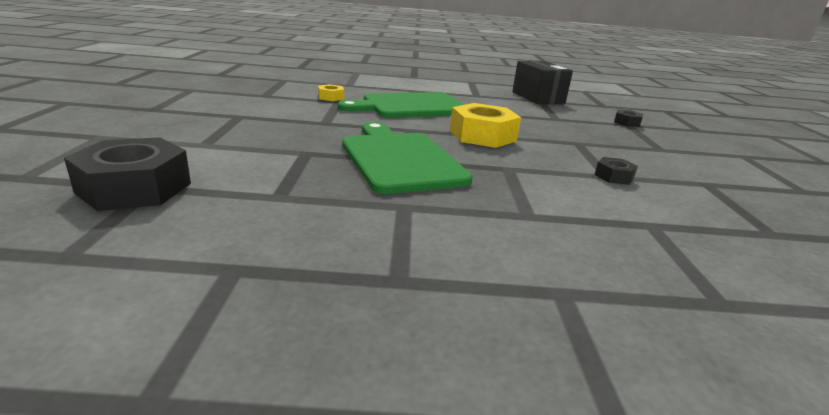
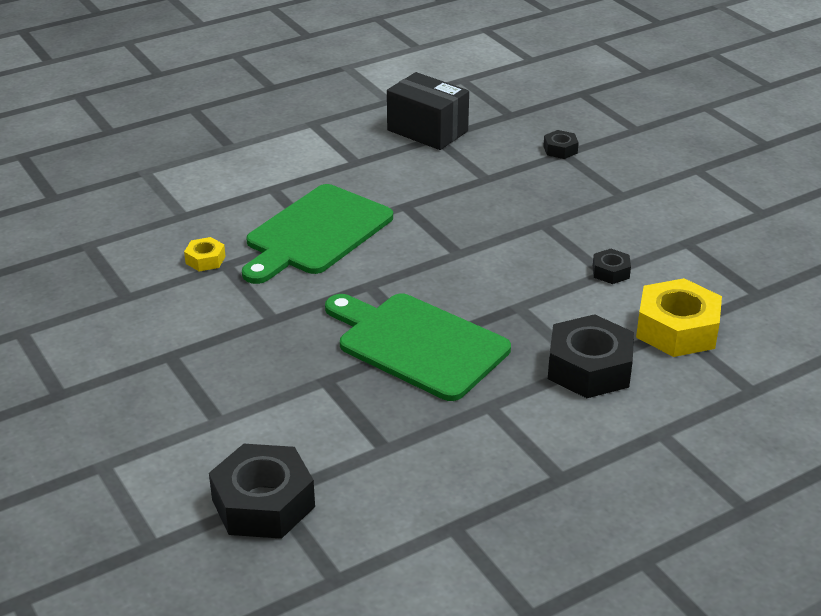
camera: 30 degrees left, 10 degrees up
(482, 135) = (447, 259): yellow nut -> yellow nut (677, 329)
(531, 218) = (589, 368): none -> black nut

